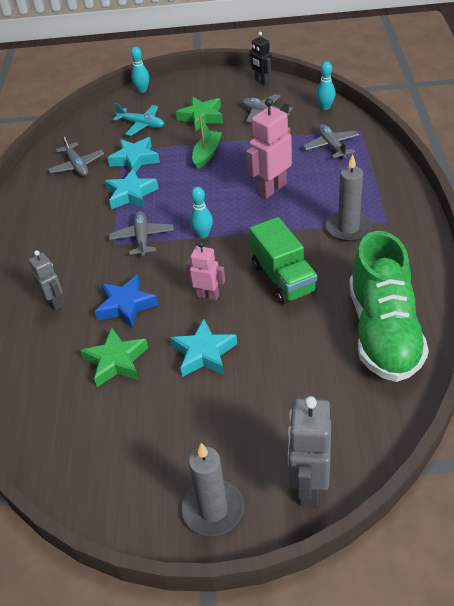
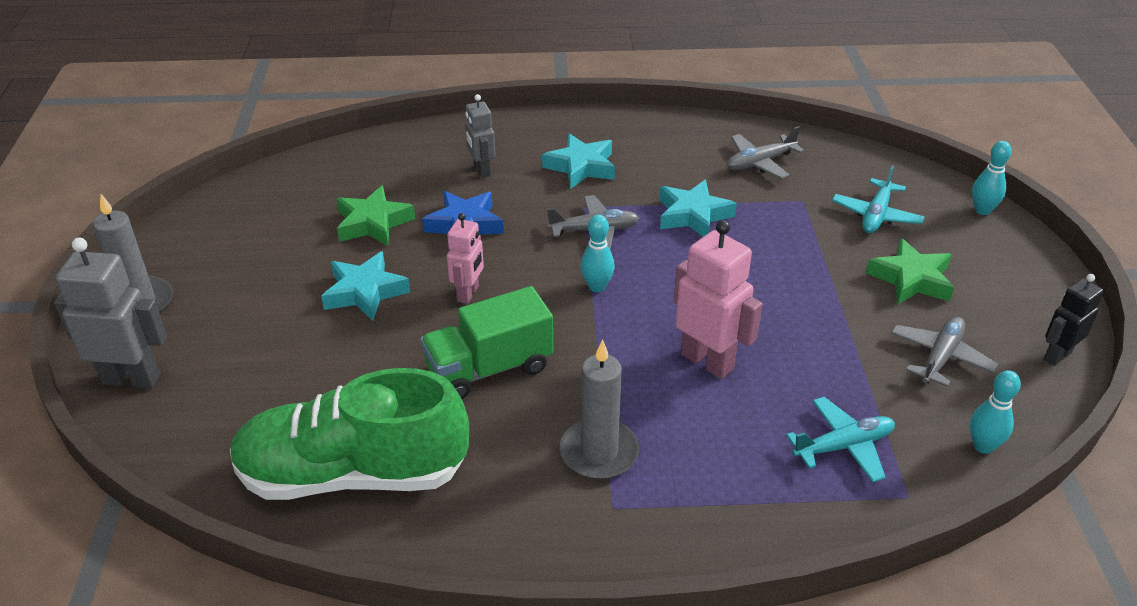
camera: 85 degrees right, 5 degrees down
(55, 302) = (481, 170): grey robot -> grey robot turned 105 degrees clockwise
(135, 159) = (779, 214): turquoise star -> turquoise star (581, 167)
(207, 154) = (801, 287): green boat -> none
(331, 146) = (843, 446): grey plane -> turquoise plane

